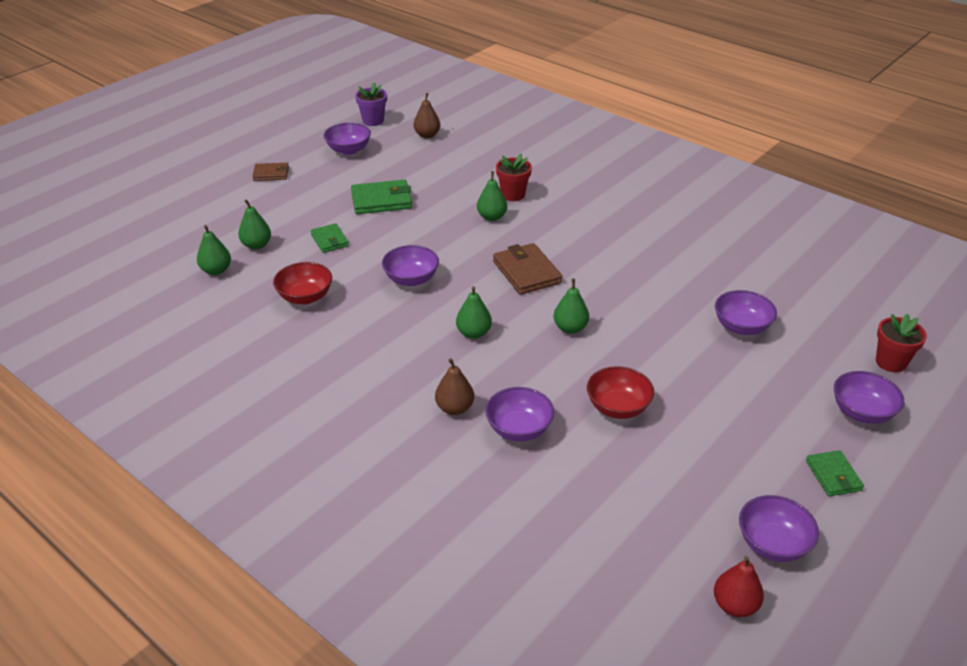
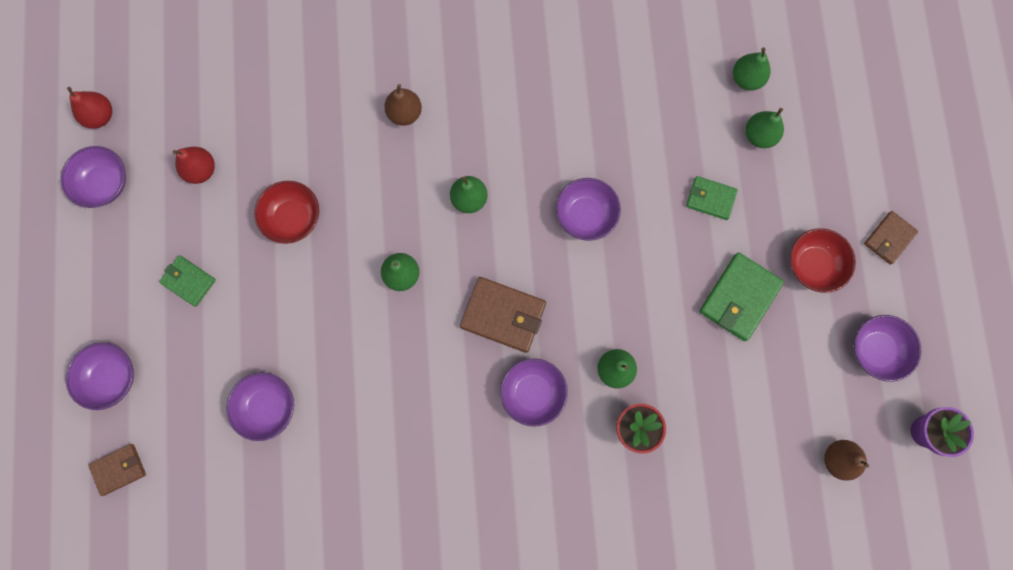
camera: 135 degrees right, 40 degrees up
(305, 297) = (640, 117): red bowl -> red bowl (813, 265)
(519, 429) = (343, 134): purple bowl -> purple bowl (533, 393)
(667, 490) = (201, 170): none -> red pear
(833, 475) = (98, 284): green wallet -> green wallet (189, 281)
(891, 362) = (119, 469): red flower pot -> brown wallet

